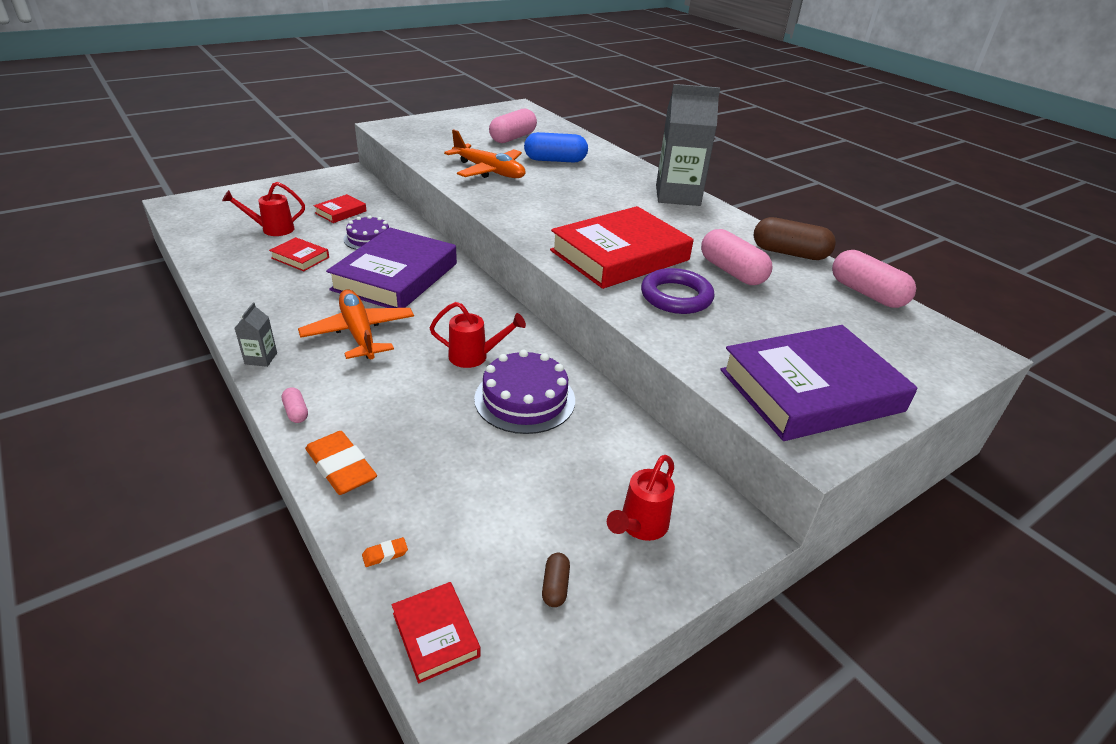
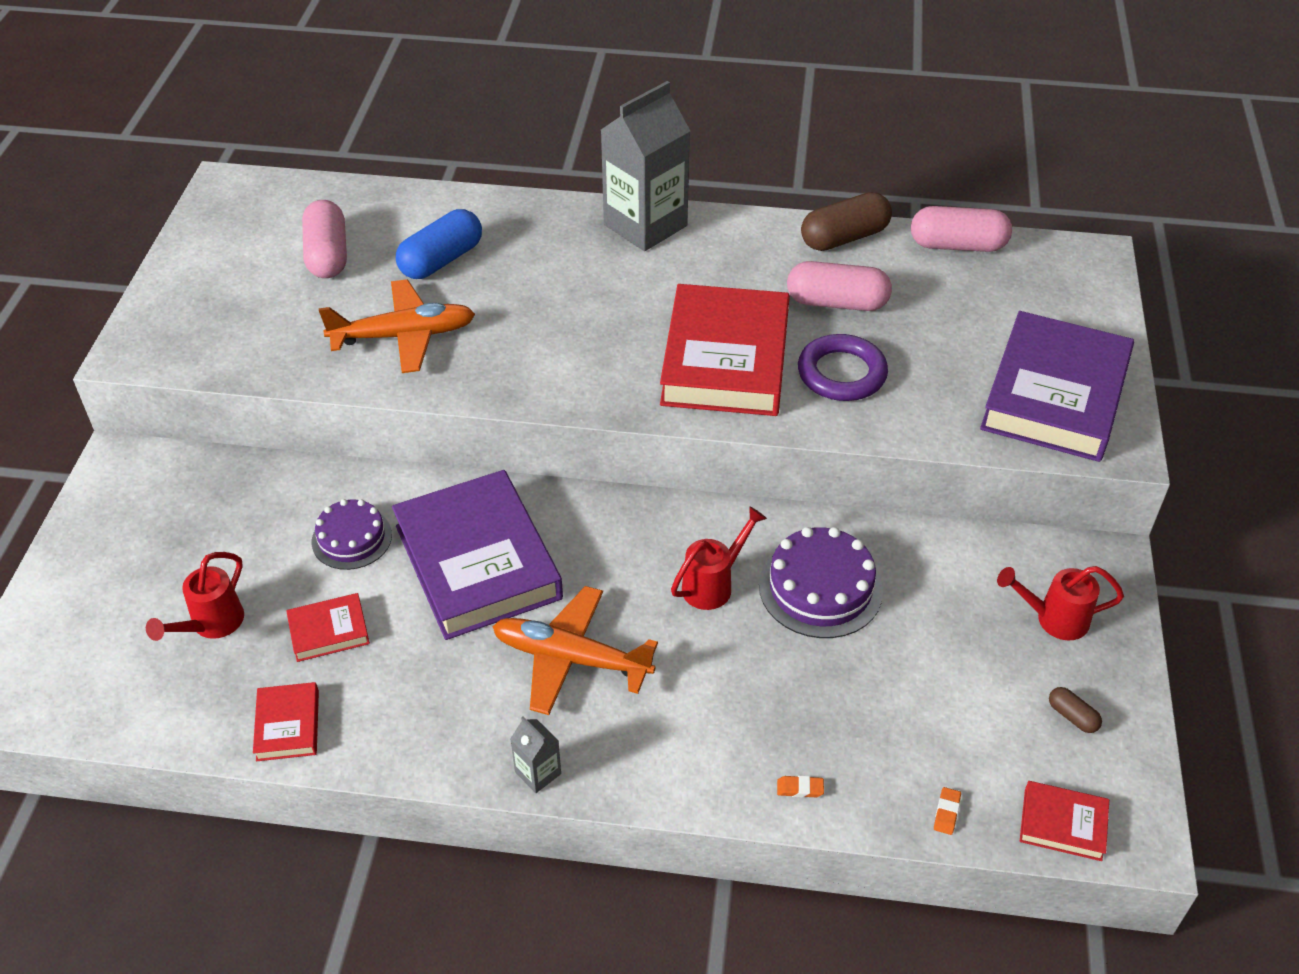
camera: 45 degrees left, 10 degrees up
(296, 412) = (674, 785): pink capsule -> none
(340, 212) = (241, 529): red book -> red book (288, 725)
(341, 467) = (800, 788): orange eraser -> orange eraser, size x0.42
(639, 527) = (1053, 619): red watering can -> red watering can turned 105 degrees clockwise

